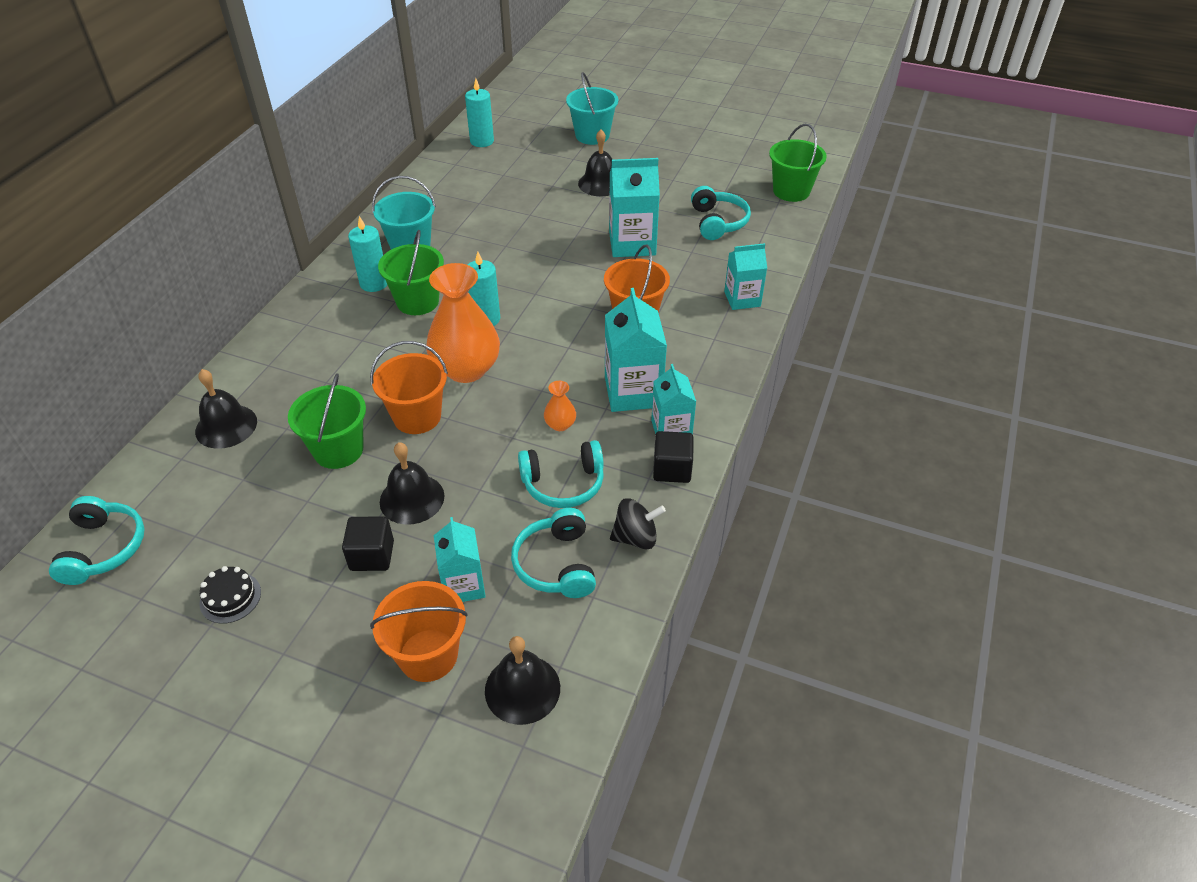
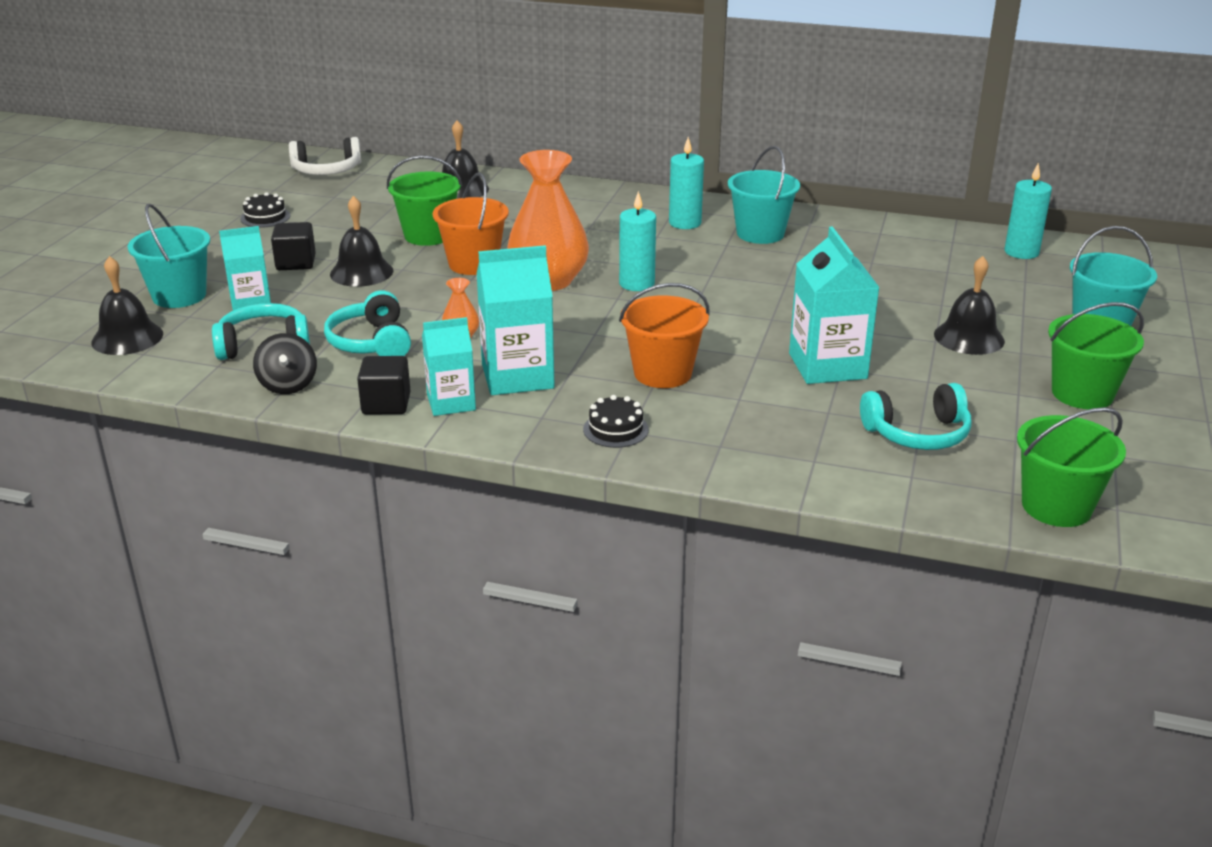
camera: 85 degrees right, 15 degrees down
(104, 548) = (327, 170): turquoise headphones -> white headphones
(417, 302) = (659, 247): green bucket -> green bucket (1082, 394)
(428, 655) = (179, 296): orange bucket -> turquoise bucket
(712, 345) = (615, 429): none -> black cake
(742, 299) = (725, 453): turquoise carton -> none

